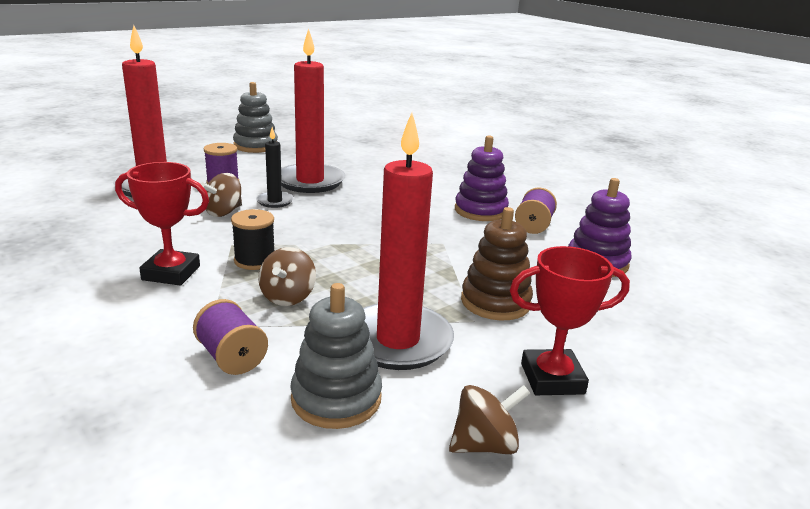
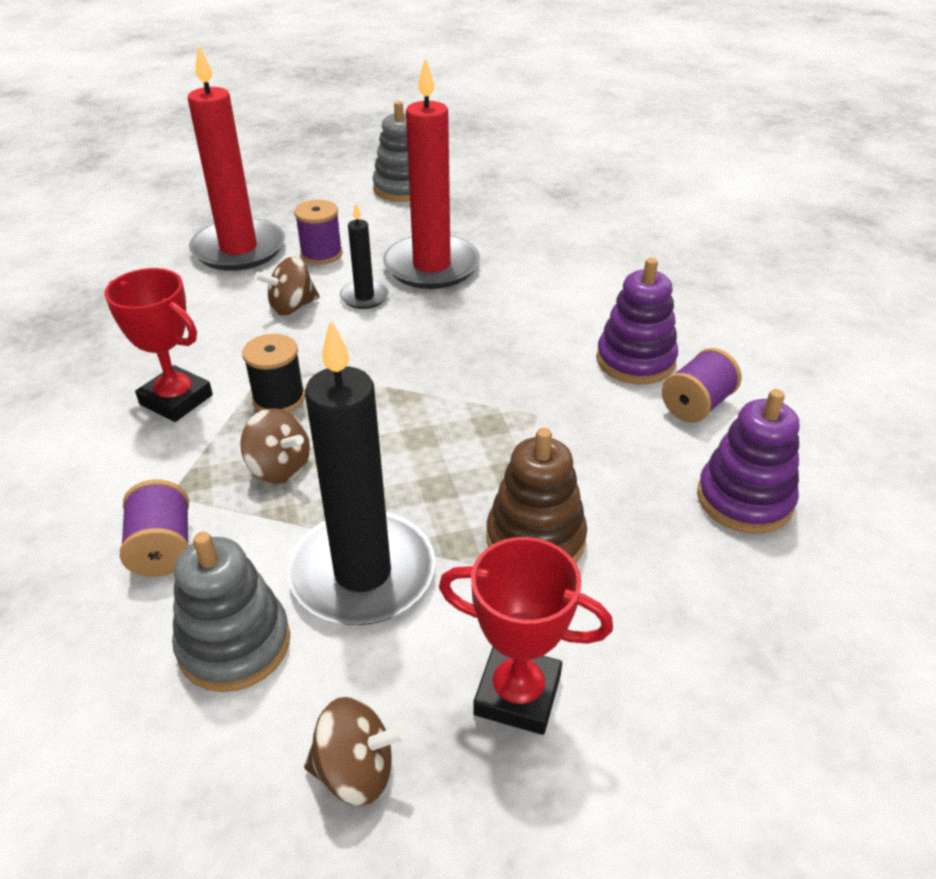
camera: 25 degrees right, 15 degrees up
(288, 297) = (279, 468): brown spinning top -> brown spinning top turned 90 degrees counterclockwise
(397, 341) = (363, 573): red candle -> black candle

